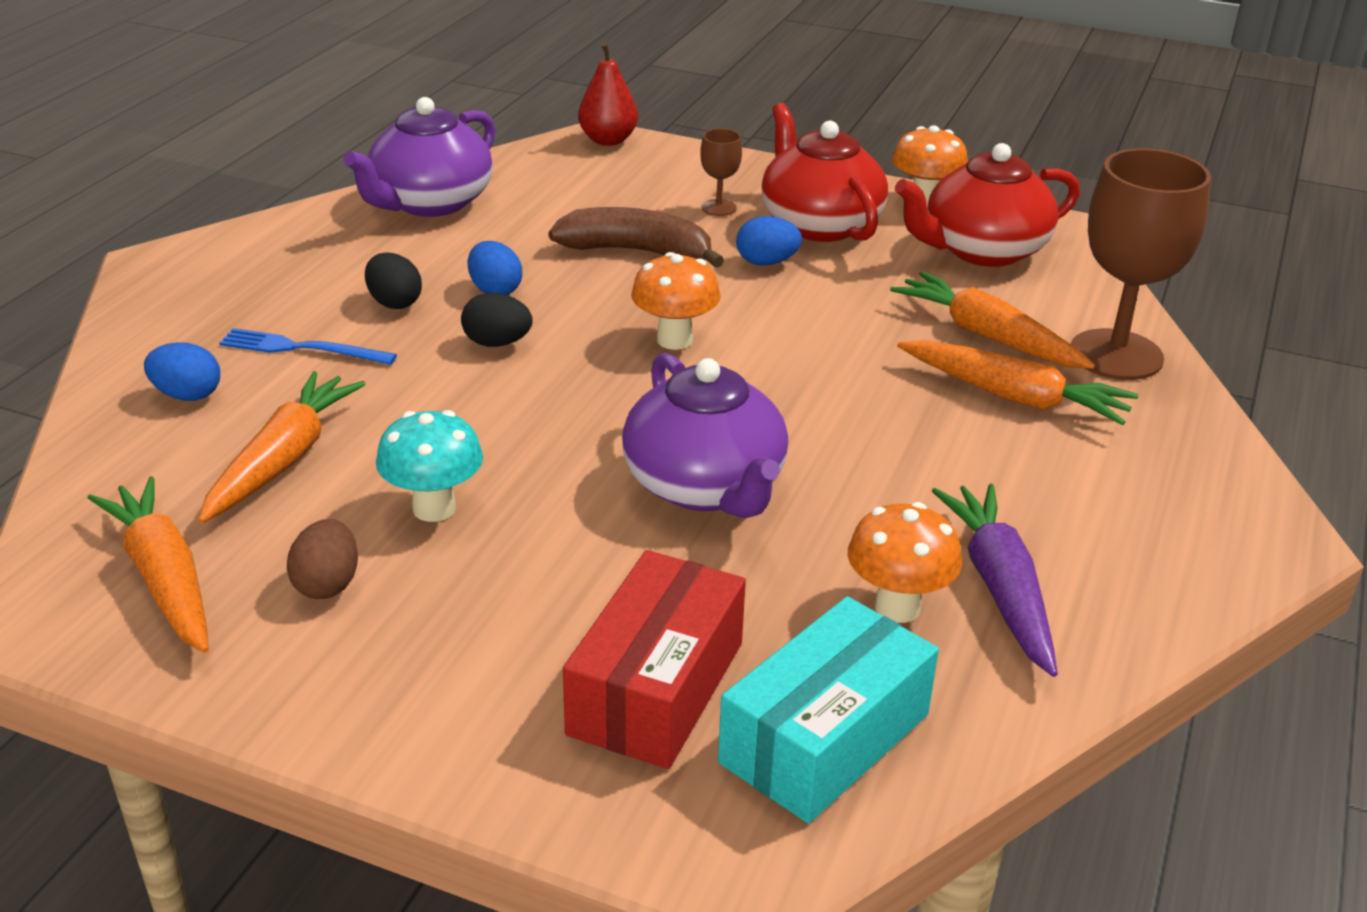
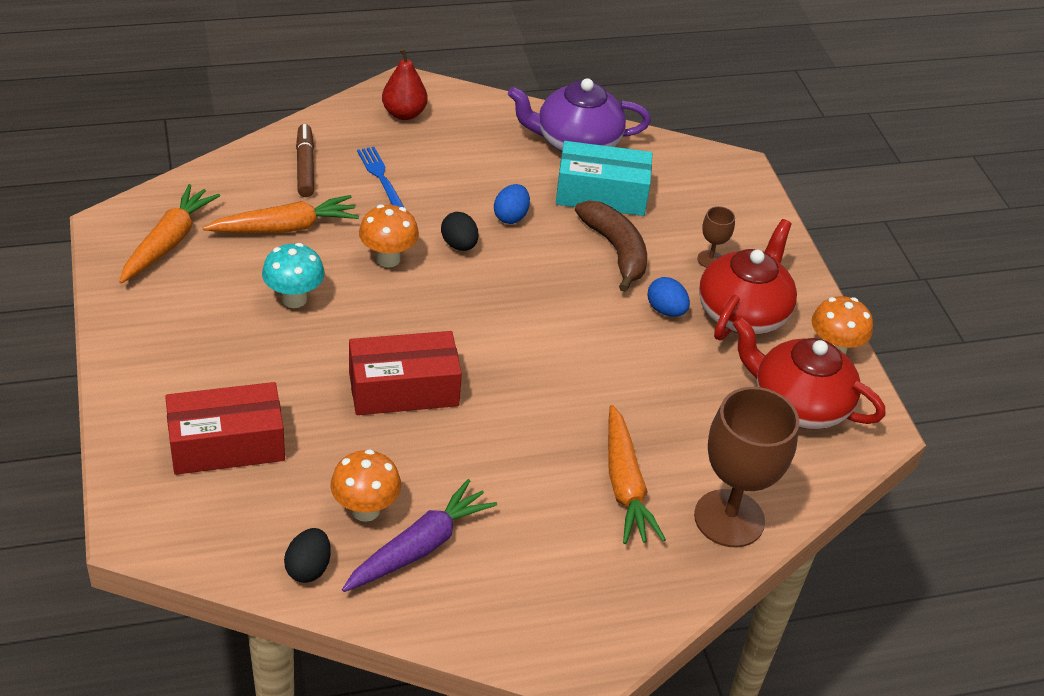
camera: 50 degrees right, 10 degrees up
(187, 395) = (305, 166): blue egg -> brown marker
(327, 584) = (207, 295): brown egg -> none
(394, 303) = (458, 187): black egg -> black egg (308, 568)
(608, 140) = (740, 172): red pear -> red pear (404, 113)
(674, 340) = (535, 311): orange mushroom -> orange mushroom (388, 259)
(705, 487) = (403, 389): purple teapot -> red box
(824, 738) = (239, 522): turquoise box -> turquoise box (601, 194)
(988, 336) = (686, 447): orange carrot -> none

